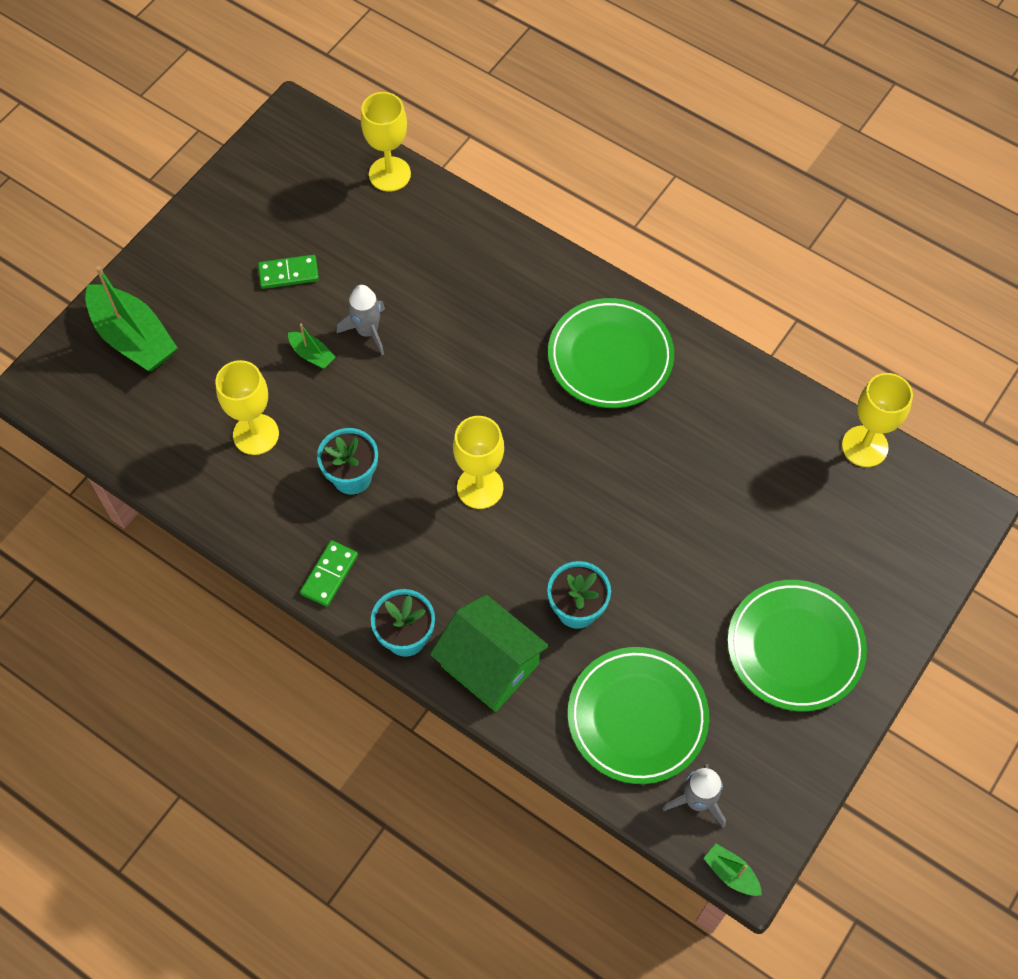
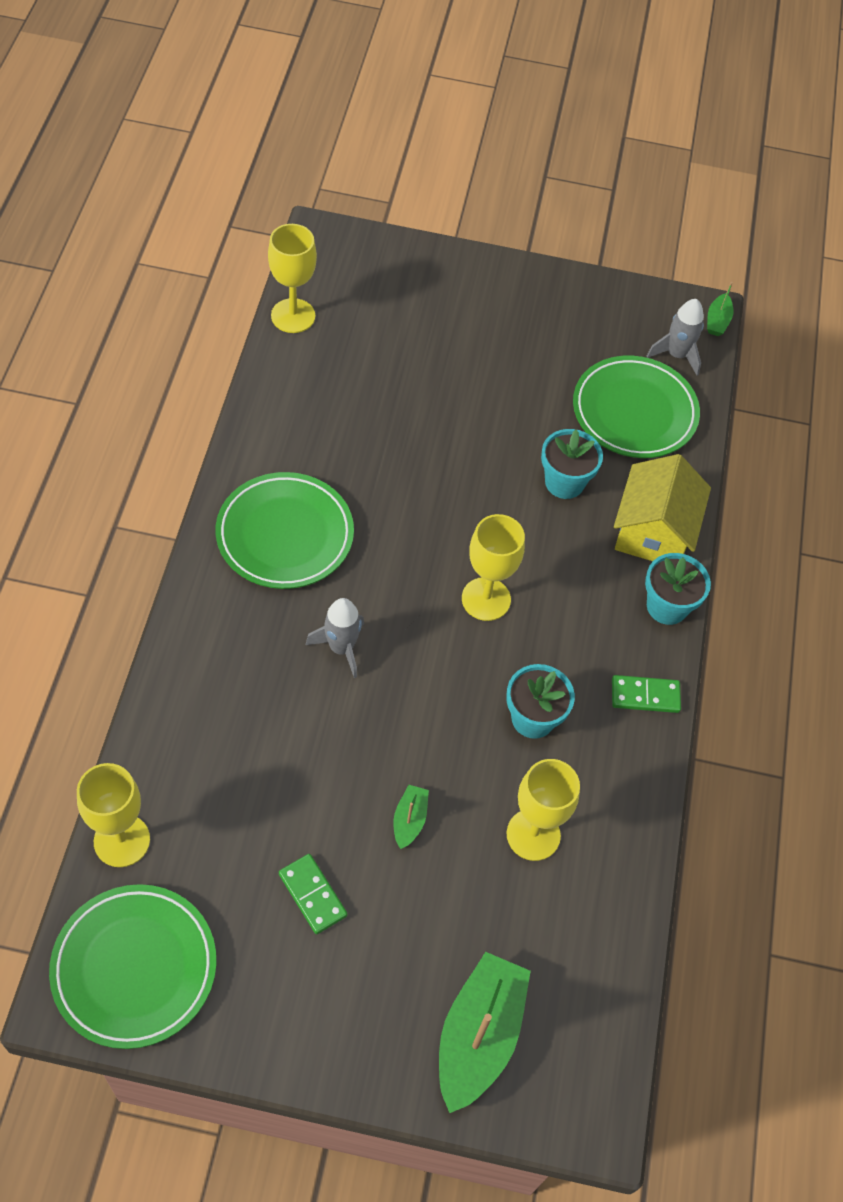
camera: 120 degrees left, 5 degrees down
(367, 331) = (354, 774): grey rocket -> grey rocket (341, 648)
(490, 665) = (653, 531): green house -> yellow house
(795, 648) = (512, 323): green plate -> green plate (134, 968)

